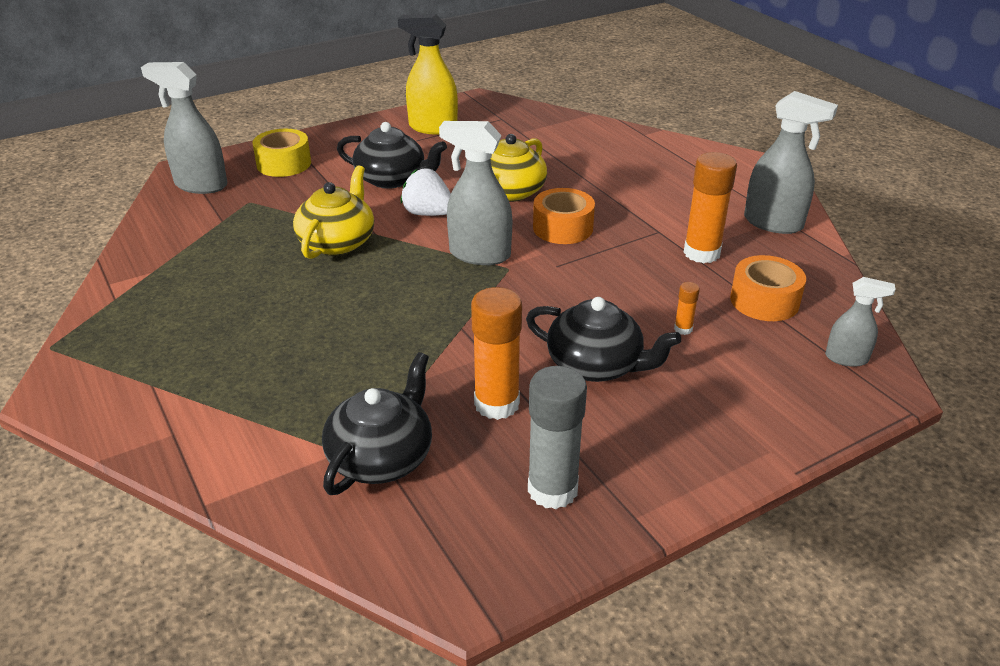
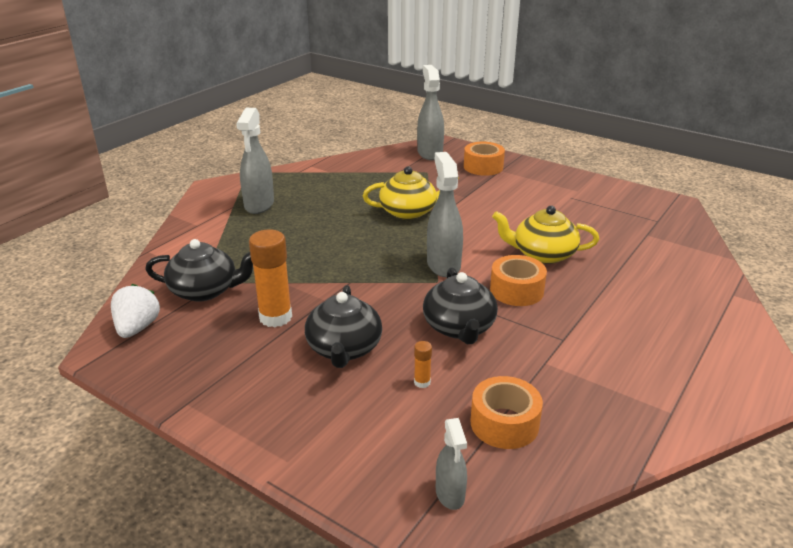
camera: 65 degrees right, 5 degrees down
(284, 164) = (483, 167): yellow tape -> orange tape
(392, 179) = (507, 206): black teapot -> black teapot (459, 327)
(428, 213) = (477, 231): white strawberry -> white strawberry (137, 328)
(432, 128) = (601, 198): yellow spray bottle -> none
(552, 490) = (200, 361): grey glue stick -> none
(701, 253) = (550, 370): orange glue stick -> none
(773, 223) = (654, 407): grey spray bottle -> grey spray bottle (259, 205)

